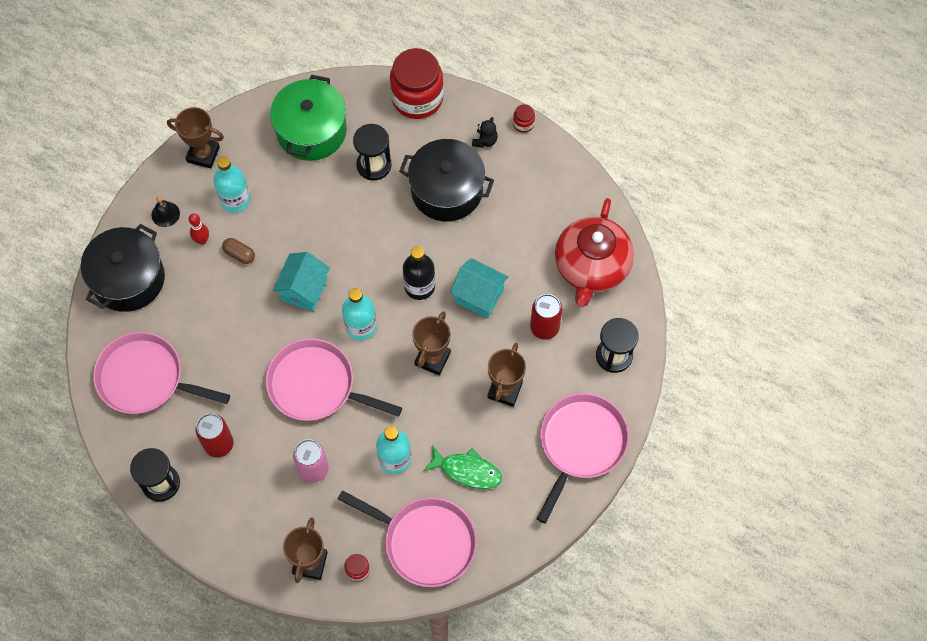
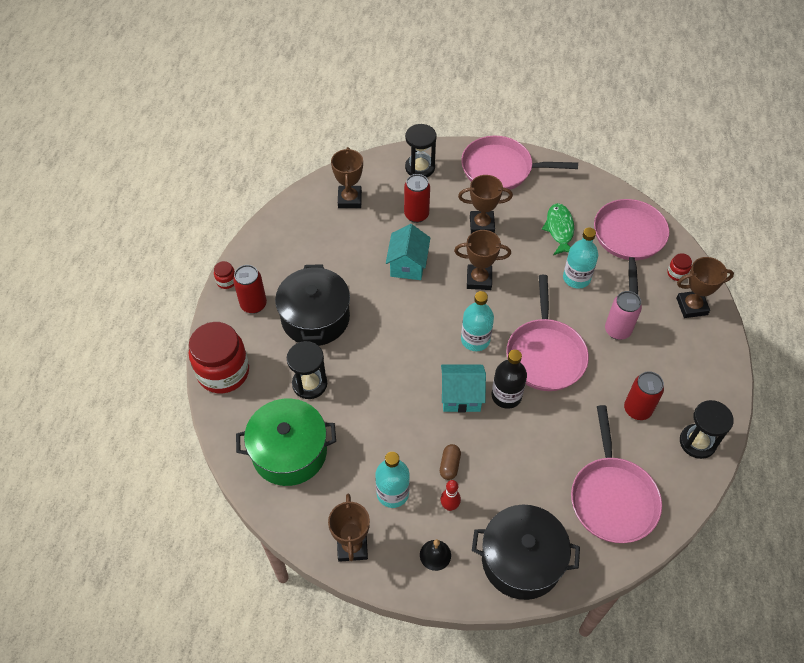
camera: 110 degrees left, 10 degrees down
(419, 286) = (418, 309): black bottle -> black bottle (506, 396)
(485, 141) = (253, 304): black teddy bear -> red can
(591, 267) = (350, 199): red teapot -> brown trophy

